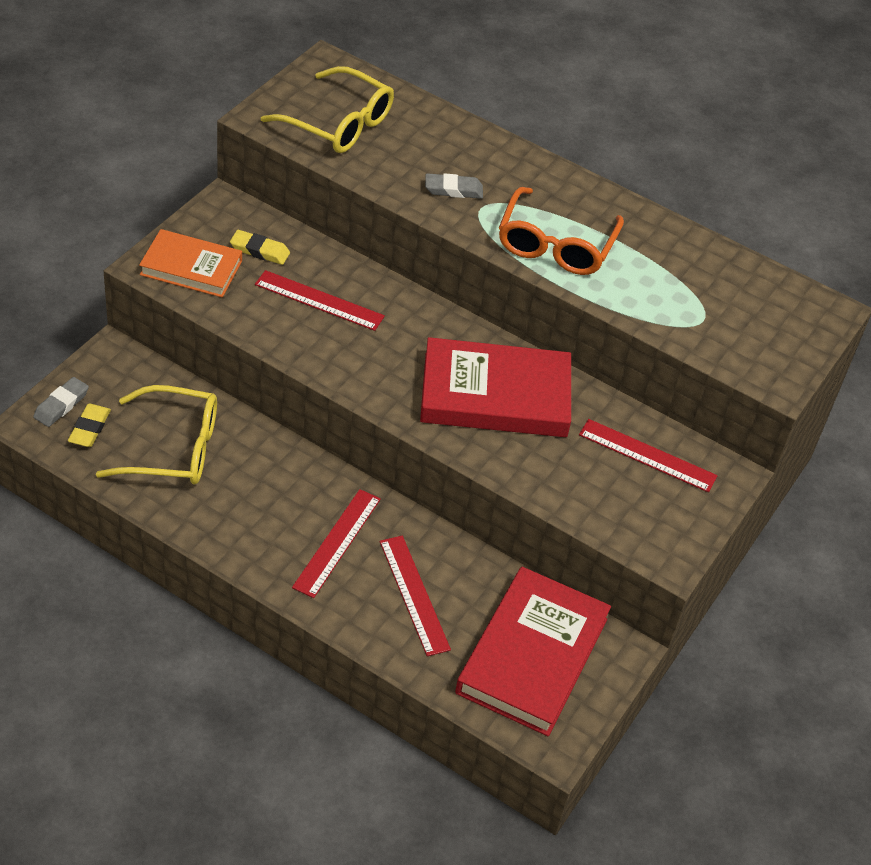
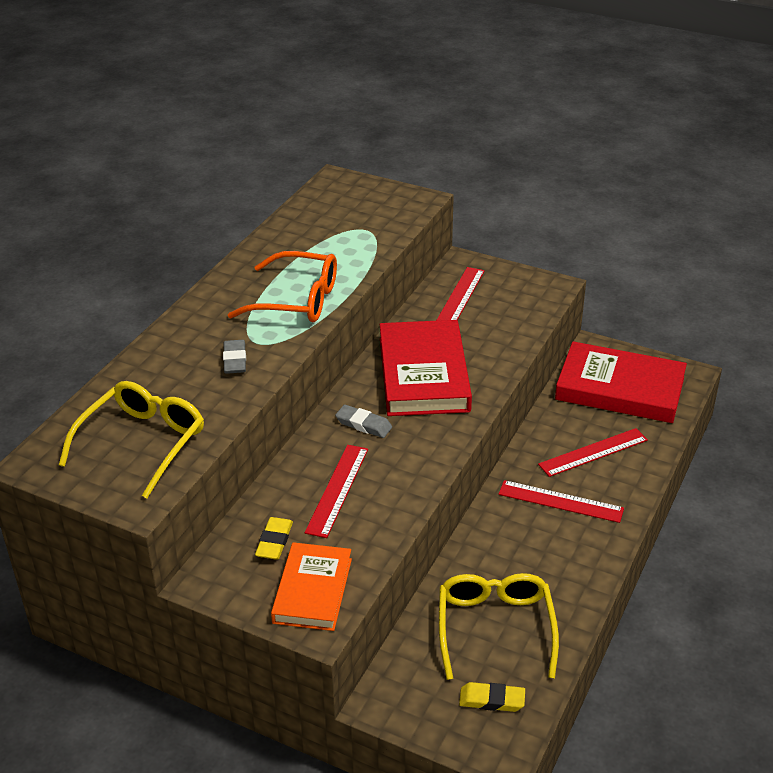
camera: 90 degrees left, 10 degrees down
(61, 405) = (467, 732): grey eraser -> grey eraser (363, 424)

